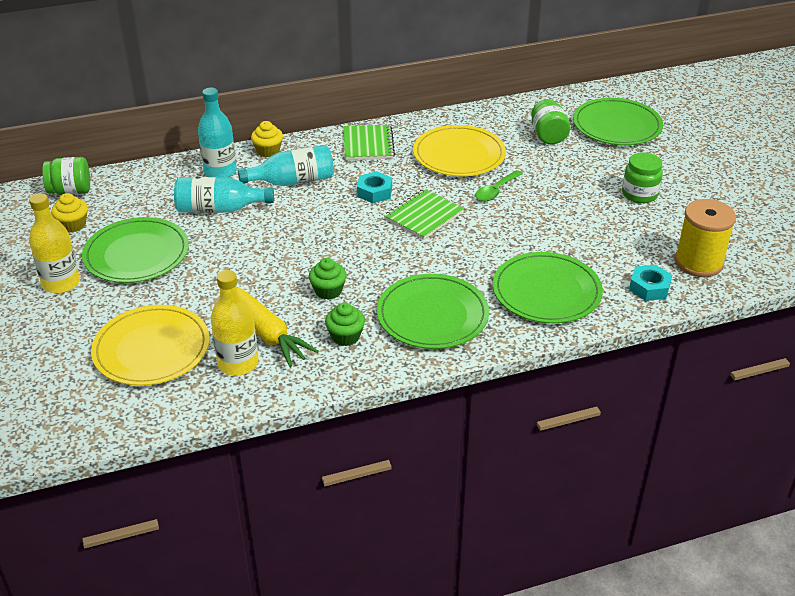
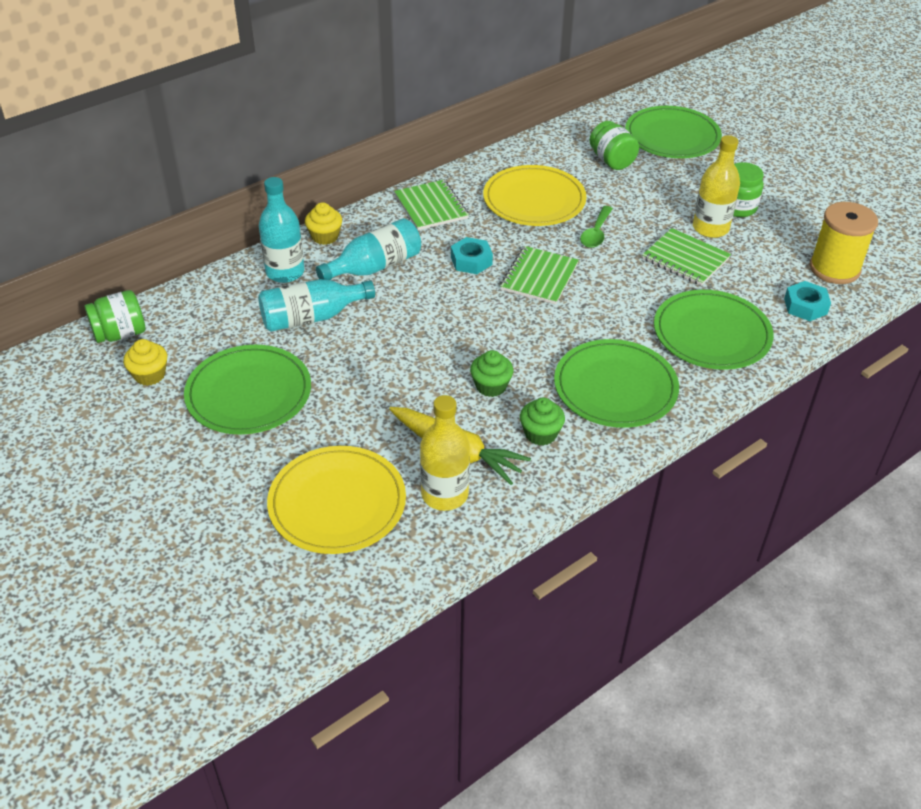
camera: 20 degrees left, 5 degrees up
(61, 283) = (180, 450): yellow bottle -> yellow bottle (710, 228)
(562, 227) = (685, 259): none -> green notebook

